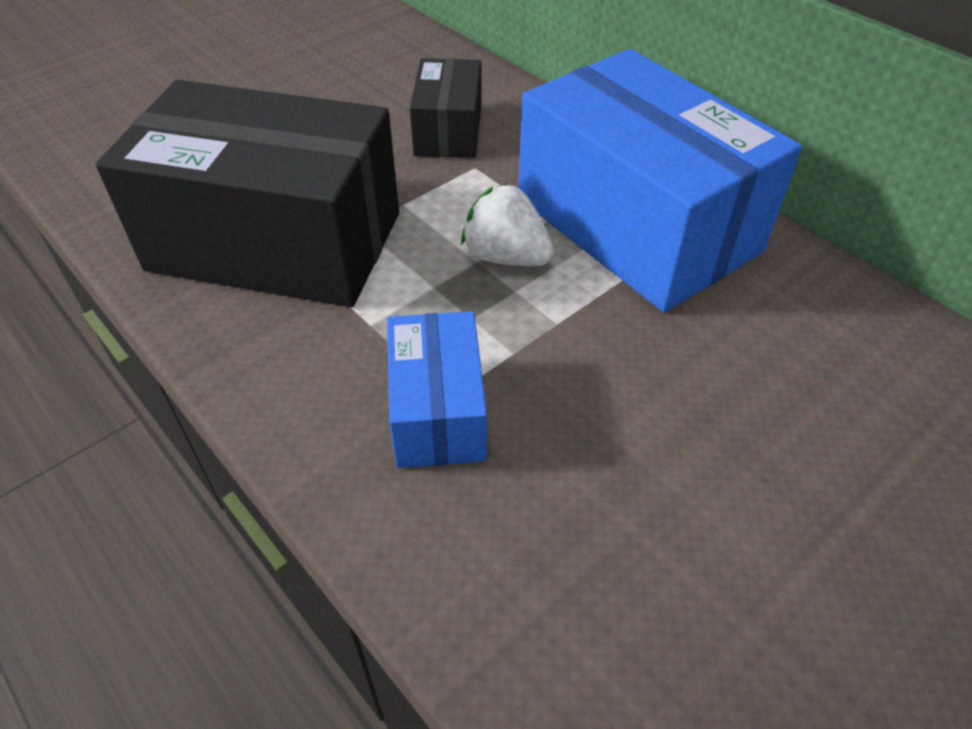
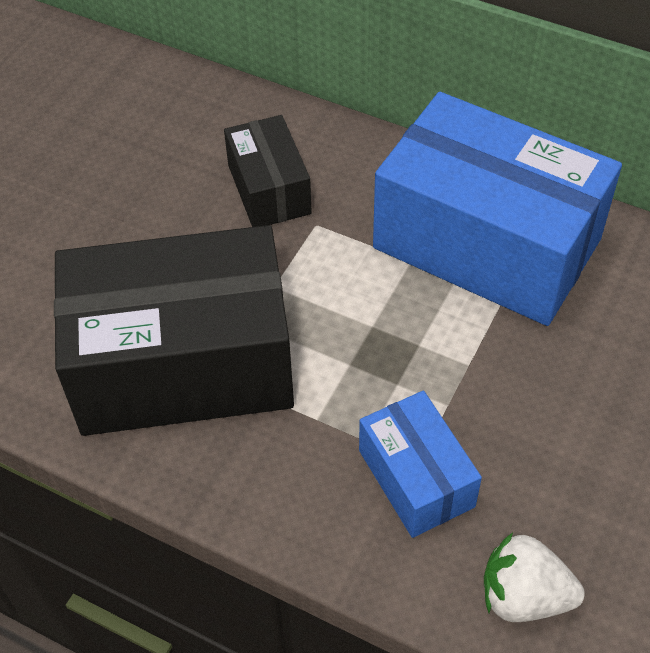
camera: 20 degrees left, 5 degrees up
(505, 257) = (394, 313): white strawberry -> white strawberry (524, 596)

